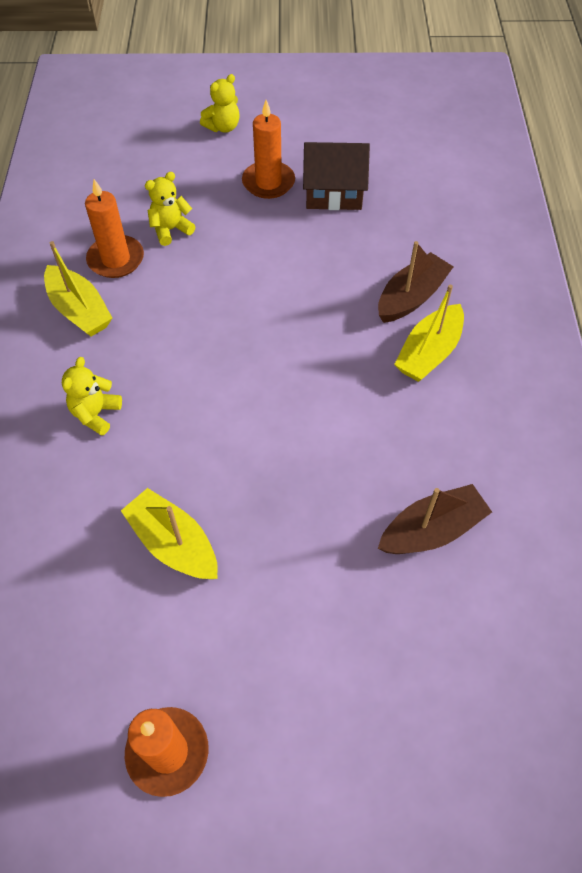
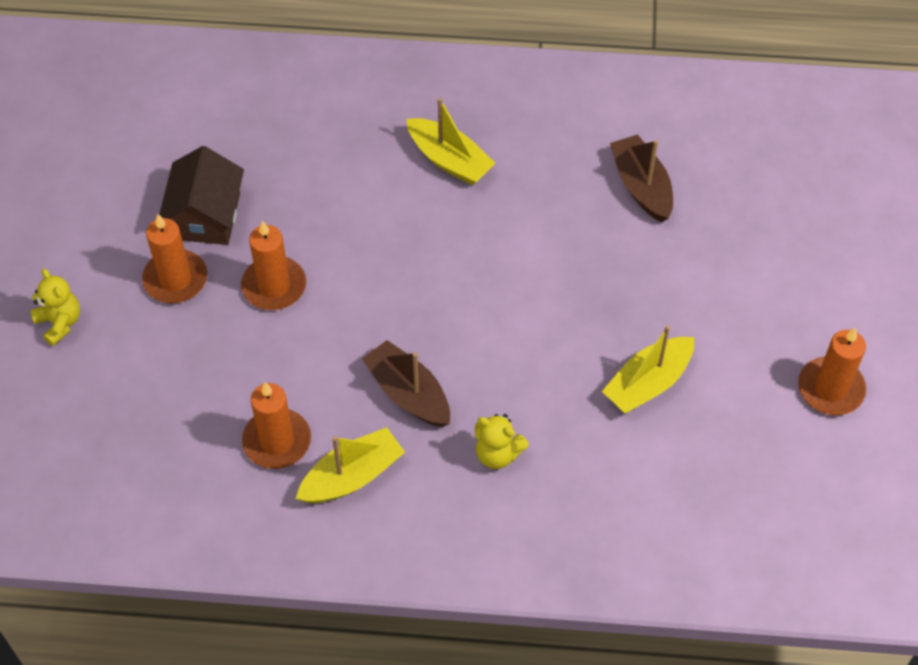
camera: 85 degrees left, 0 degrees up
(171, 230) = (237, 383): yellow teddy bear -> none
(267, 241) = (274, 286): none -> orange candle
(411, 297) = (376, 164): brown boat -> brown boat (408, 393)

